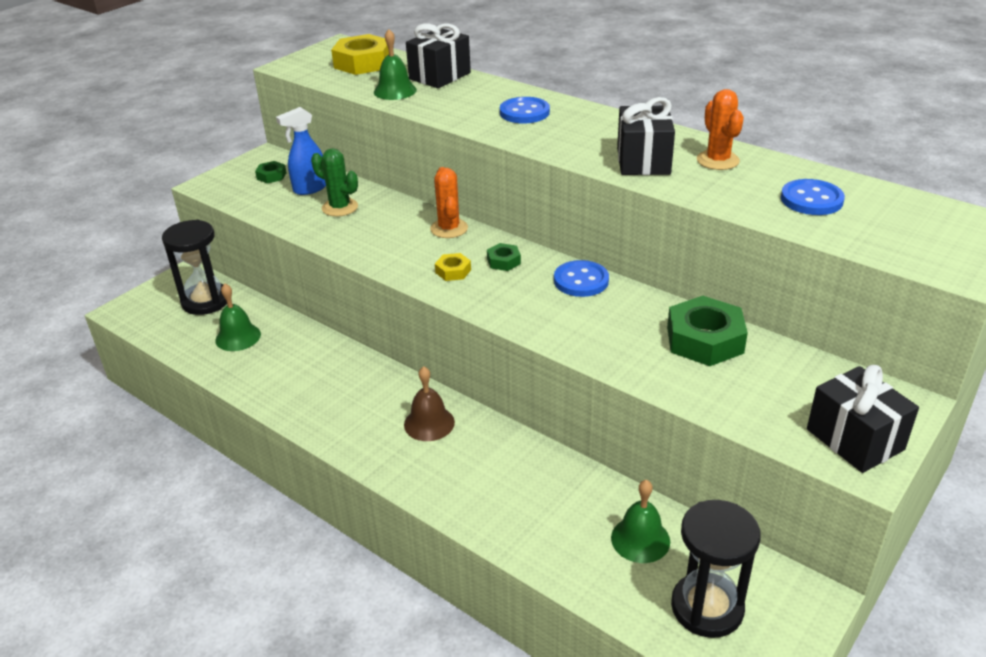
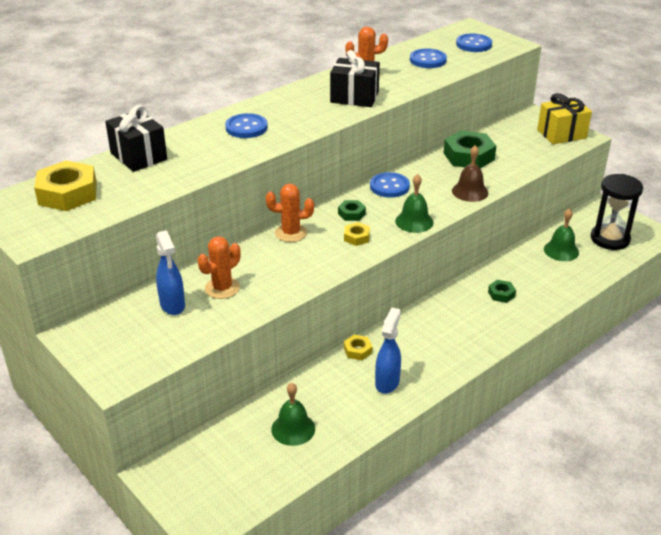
camera: 80 degrees left, 0 degrees up
(206, 301) = (218, 455): black hourglass -> none
(271, 176) = (127, 330): green nut -> green nut (501, 294)
(309, 390) = (387, 382): none -> blue spray bottle
(340, 207) = (222, 288): green cactus -> orange cactus
(361, 361) = (357, 350): none -> yellow nut
(395, 91) = (155, 180): green bell -> green bell (414, 221)
(429, 423) = (443, 321): brown bell -> brown bell (470, 191)
(855, 439) = (561, 134): black gift -> yellow gift
(915, 233) = (473, 44): none -> blue button

